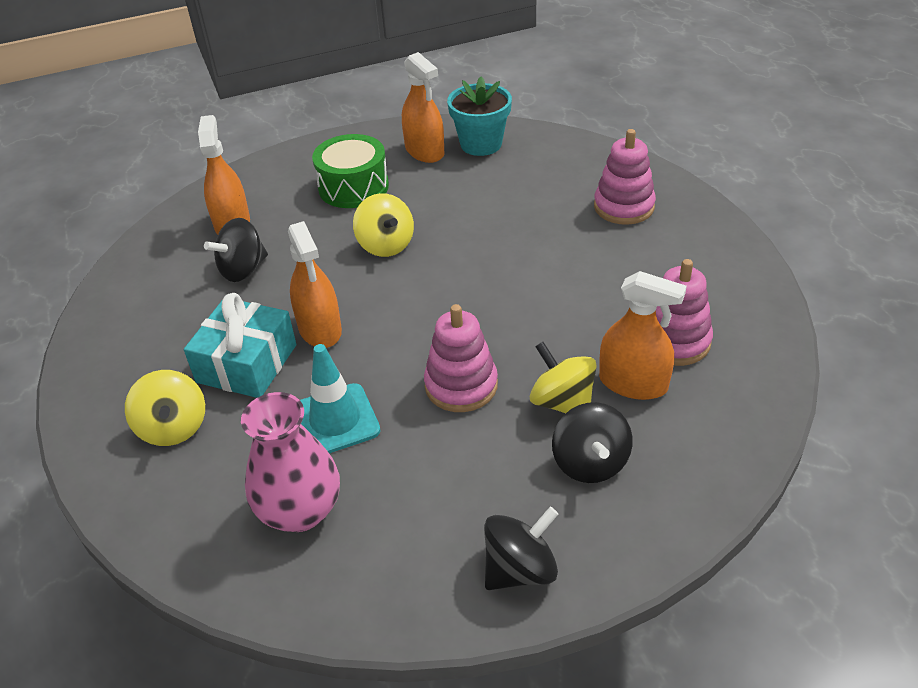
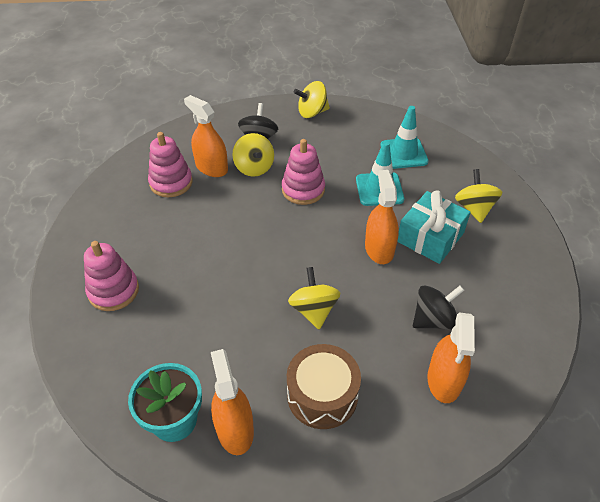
camera: 165 degrees left, 5 degrees up
(300, 510) = (403, 153): pink vase -> turquoise traffic cone
(353, 187) = (322, 395): green drum -> brown drum
(520, 569) = (312, 112): black spinning top -> yellow spinning top

